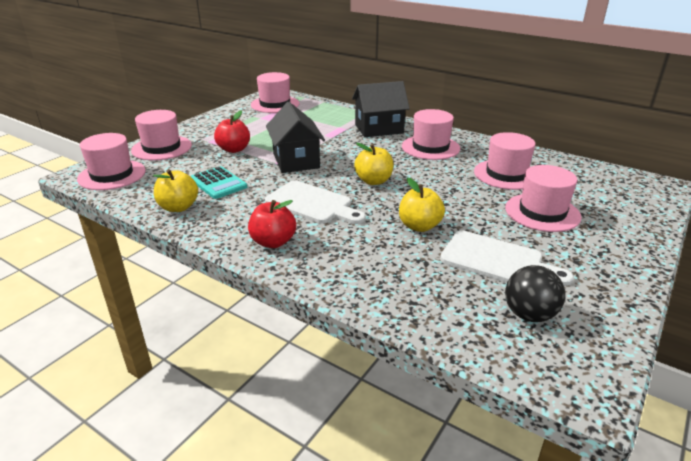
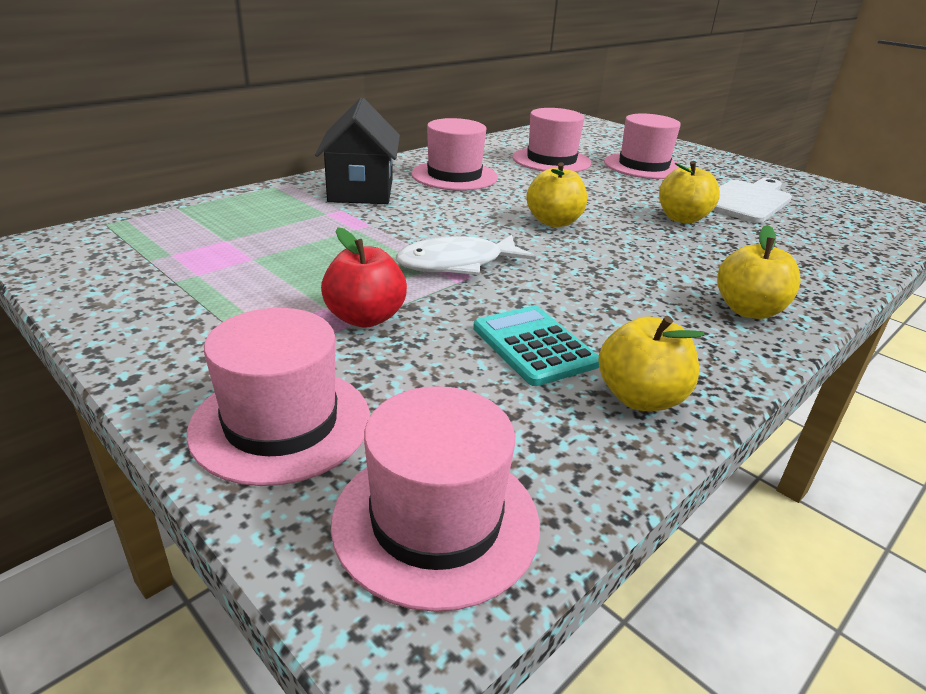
camera: 80 degrees left, 0 degrees up
(218, 183) = (534, 346): turquoise calculator -> turquoise calculator turned 90 degrees counterclockwise
(273, 242) = (748, 310): red apple -> yellow apple
(275, 104) = (125, 251): pink hat -> none
(296, 161) = (457, 264): black house -> white fish
(312, 204) = (625, 270): white cutting board -> none
(529, 314) = (835, 208): black ball -> none

